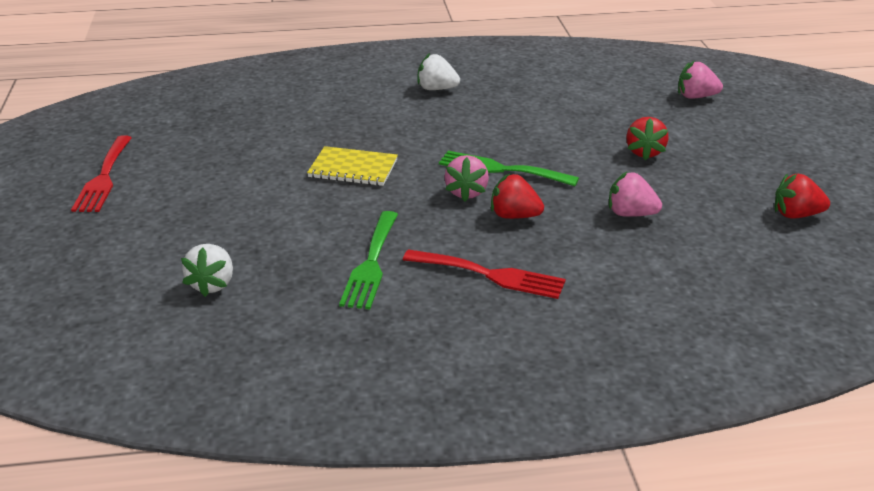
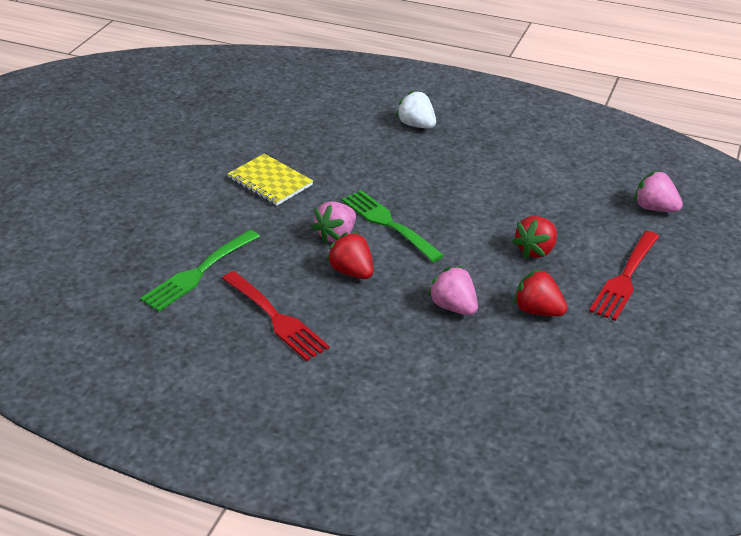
camera: 30 degrees right, 5 degrees up
(104, 177) = (88, 129): red fork -> red fork (625, 278)
(212, 284) = (74, 247): white strawberry -> none
(796, 215) = (610, 366): red strawberry -> red strawberry (538, 310)

